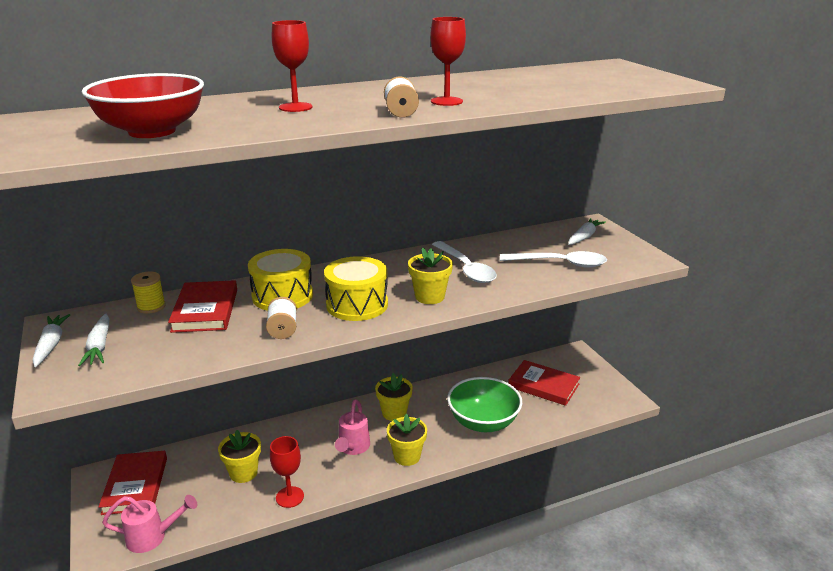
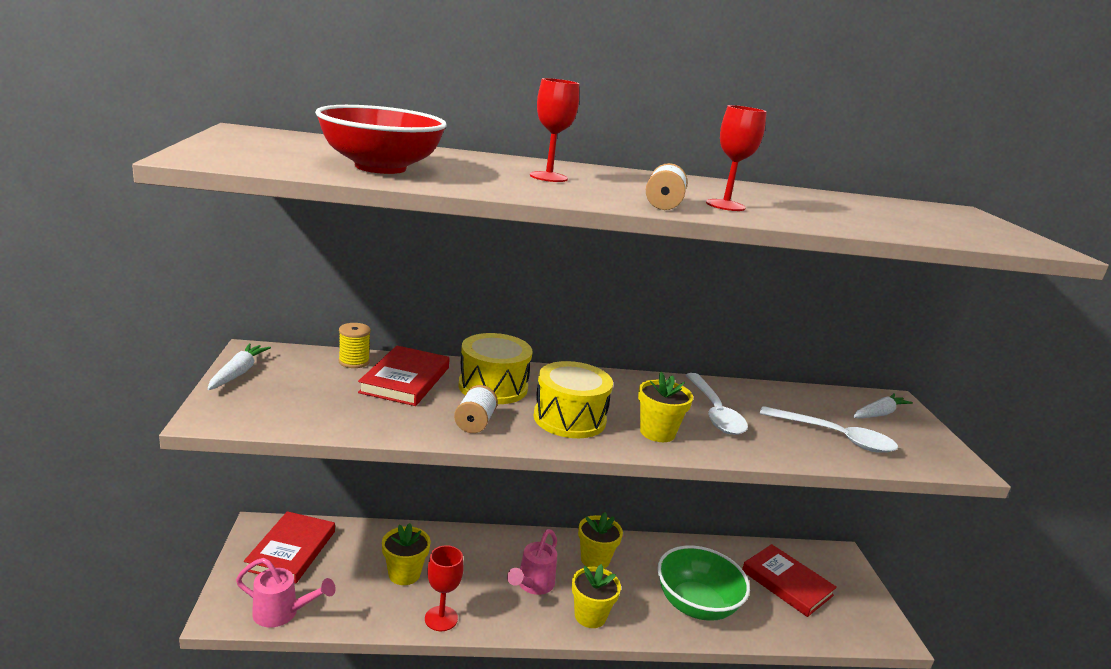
camera: 15 degrees right, 5 degrees down
(99, 346) = (282, 387): white carrot -> none

